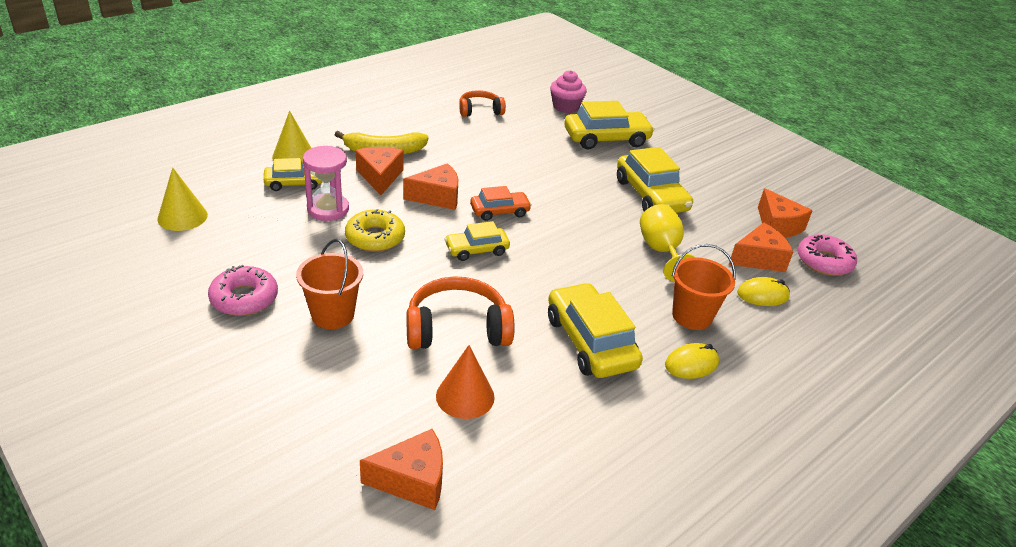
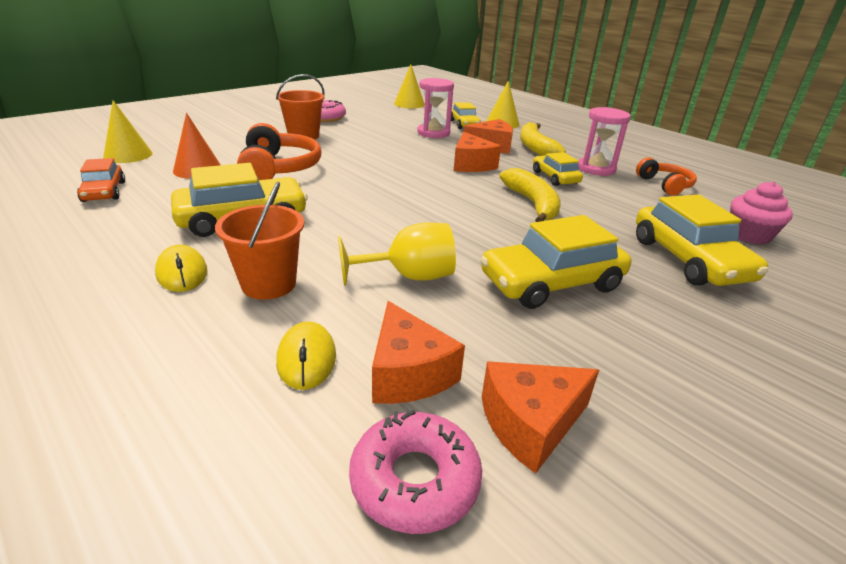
camera: 90 degrees right, 5 degrees down
(375, 237) = (399, 145): yellow donut -> none
(412, 480) = (128, 155): orange cheese -> yellow cone
(444, 132) = (596, 169): none -> pink hourglass
(477, 250) = (390, 177): yellow car -> yellow car (555, 177)
(499, 211) = (459, 188): orange car -> orange car (104, 192)
(529, 179) = (532, 204): none -> yellow banana

